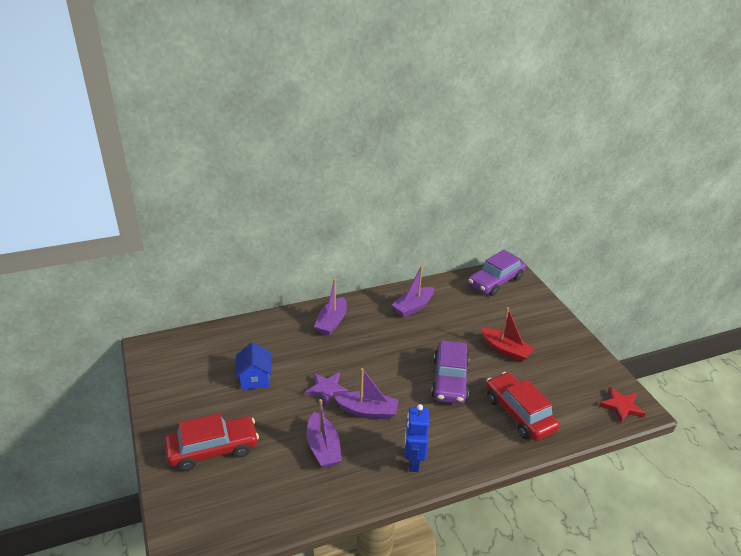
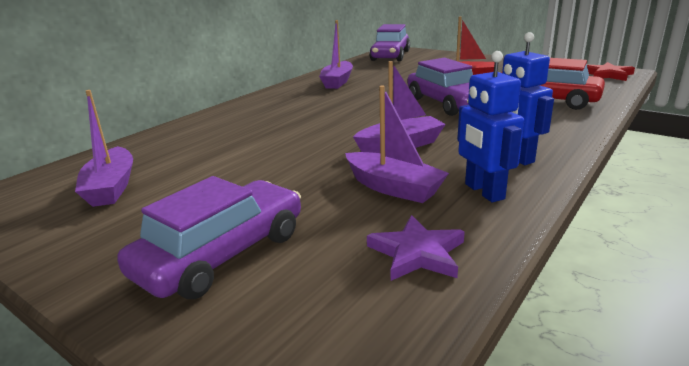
camera: 30 degrees left, 10 degrees down
(213, 449) = (222, 254): red car -> purple car
(255, 378) = (210, 171): blue house -> none
(326, 389) = (325, 148): purple star -> purple star (417, 253)
(331, 322) = (260, 110): purple boat -> purple boat (111, 187)
(361, 478) = (484, 191): none -> blue robot

